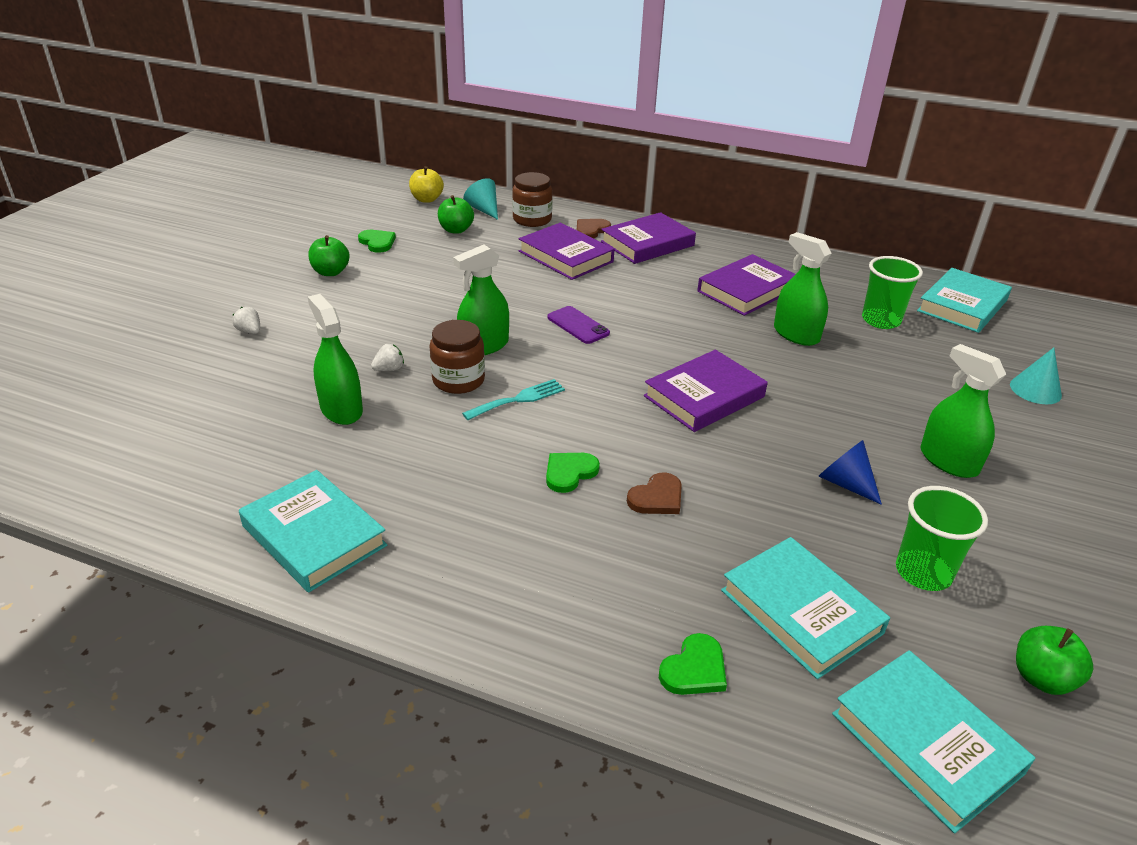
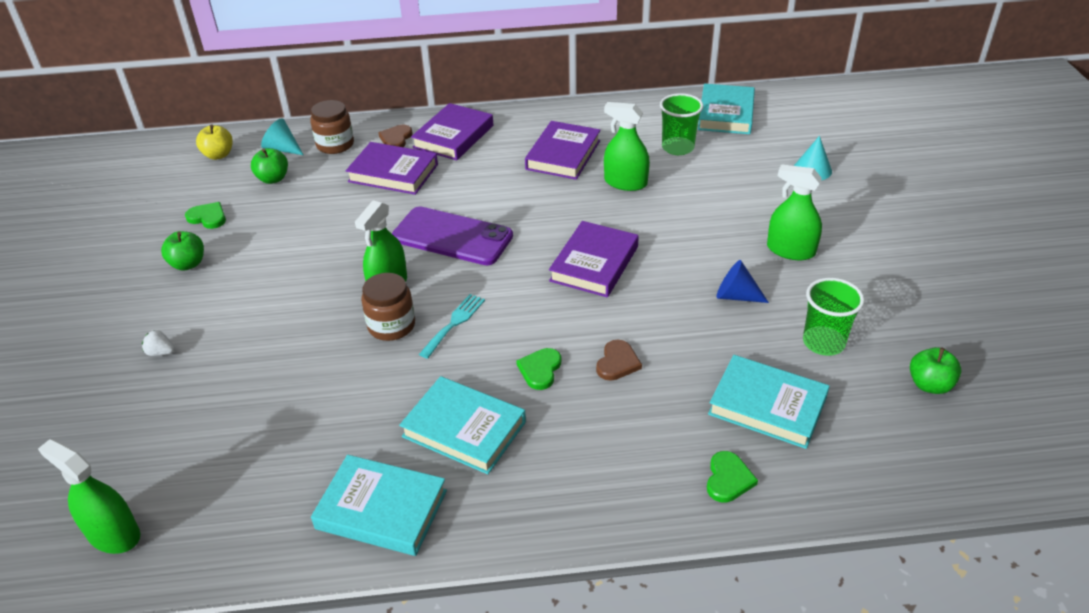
camera: 25 degrees left, 5 degrees up
(341, 409) = (312, 392): green spray bottle -> green spray bottle (114, 534)
(389, 369) = (323, 339): white strawberry -> none
(578, 325) = (452, 237): purple phone -> purple phone, size x1.92
(926, 743) = (892, 459): turquoise book -> turquoise book (464, 429)

